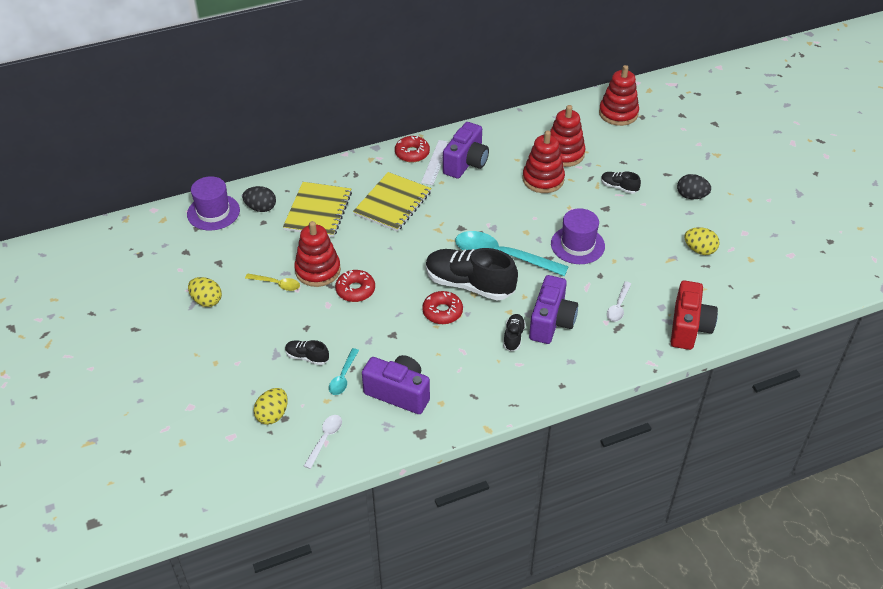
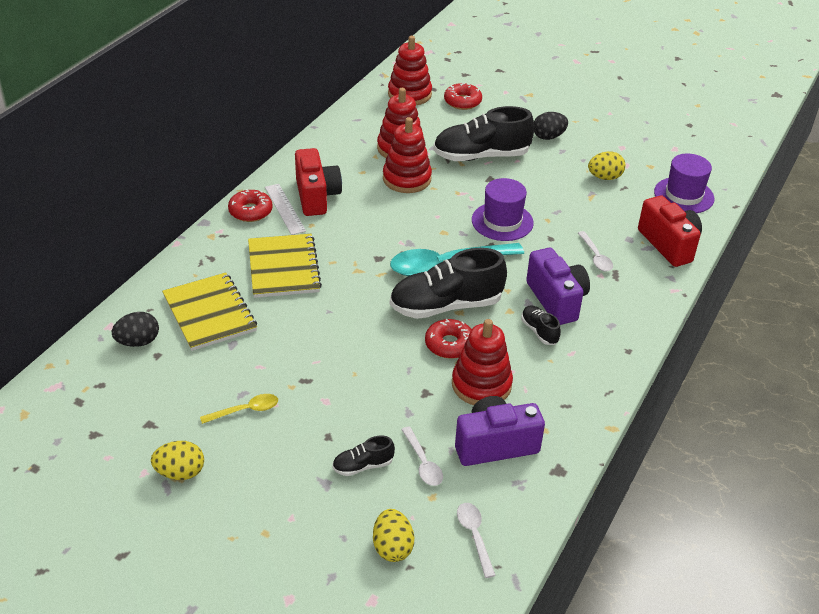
camera: 40 degrees left, 5 degrees down
(213, 212) = (83, 374): purple hat -> purple hat (684, 195)
(318, 270) = (276, 372): red stacking toy -> red stacking toy (481, 385)
(343, 377) = (423, 463): turquoise spoon -> white spoon
(355, 290) = (339, 370): red donut -> red donut (462, 102)
(466, 163) = (316, 196): purple camera -> red camera
(619, 187) = (481, 156): black shoe -> black shoe, size x2.16

